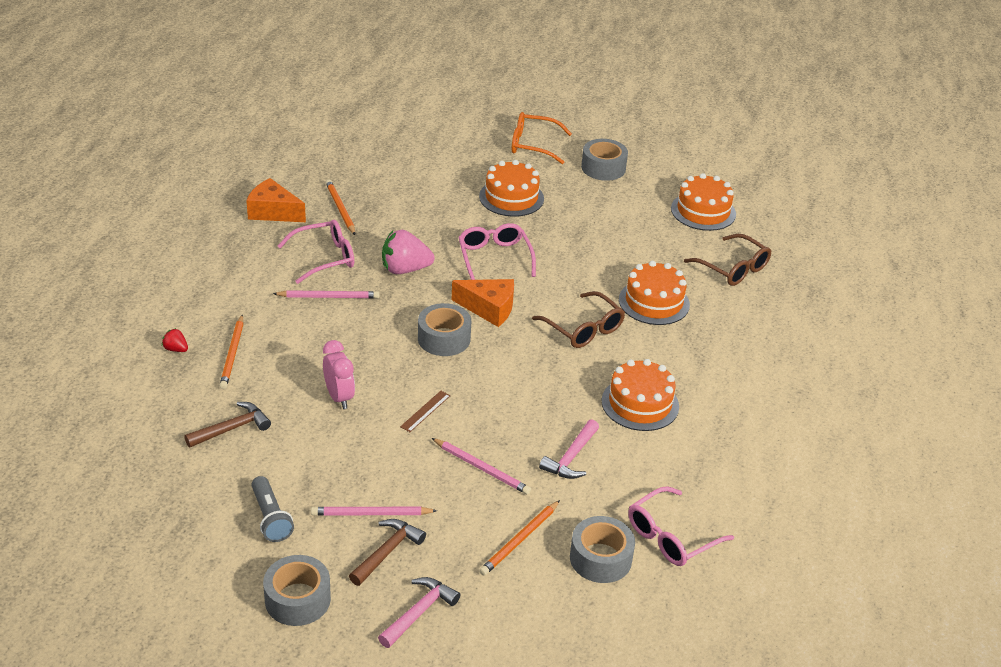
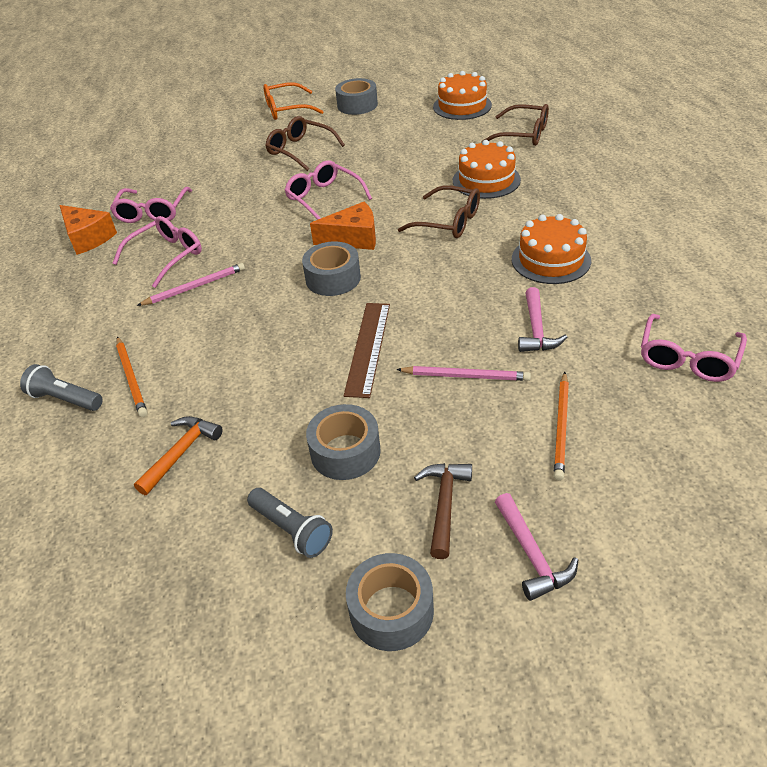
camera: 20 degrees left, 5 degrees up
(176, 349) = (65, 399): red strawberry -> grey flashlight
(232, 428) = (181, 453): brown hammer -> orange hammer
(273, 212) = (88, 238): orange cheese -> orange cheese turned 135 degrees counterclockwise
(339, 397) = (273, 372): pink clock -> none
(340, 209) = (152, 212): orange pencil -> pink glasses
(371, 514) = (396, 472): pink pencil -> none
(405, 269) = (251, 237): pink strawberry -> none
(419, 612) = (531, 555): pink hammer -> pink hammer turned 150 degrees clockwise
(425, 411) = (368, 348): brown ruler -> brown ruler, size x1.87
(511, 197) = (300, 150): orange cake -> brown glasses
(600, 558) = (649, 408): grey tape -> grey tape (345, 452)

